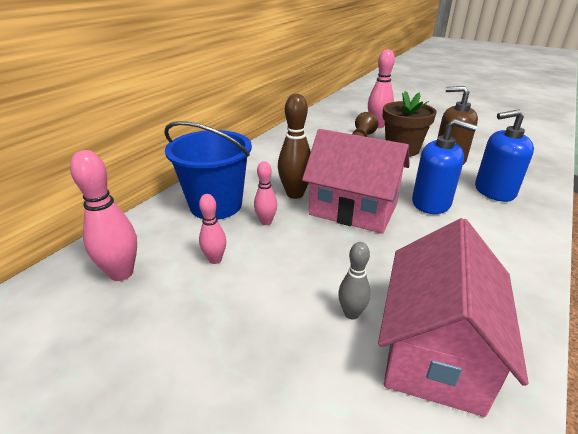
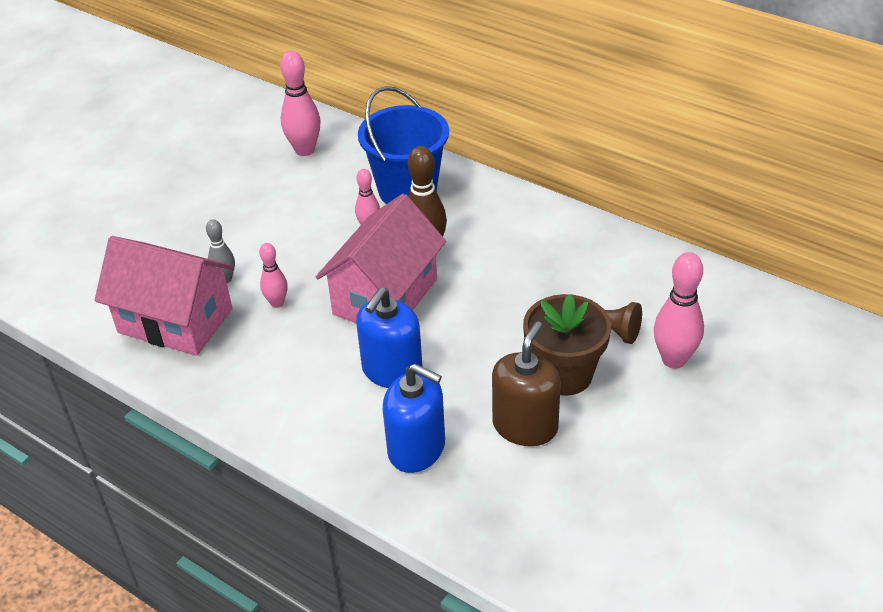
camera: 95 degrees right, 10 degrees up
(215, 259) = (312, 199): pink bowling pin -> pink bowling pin (277, 303)
(494, 191) = (417, 449): blue soap dispenser -> blue soap dispenser turned 120 degrees clockwise

